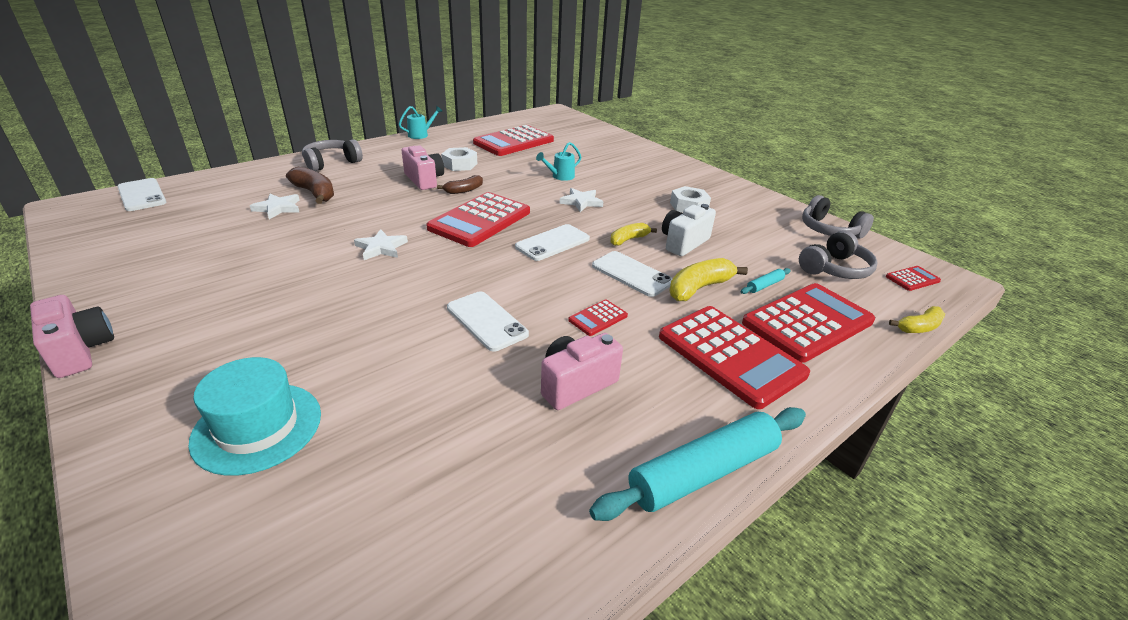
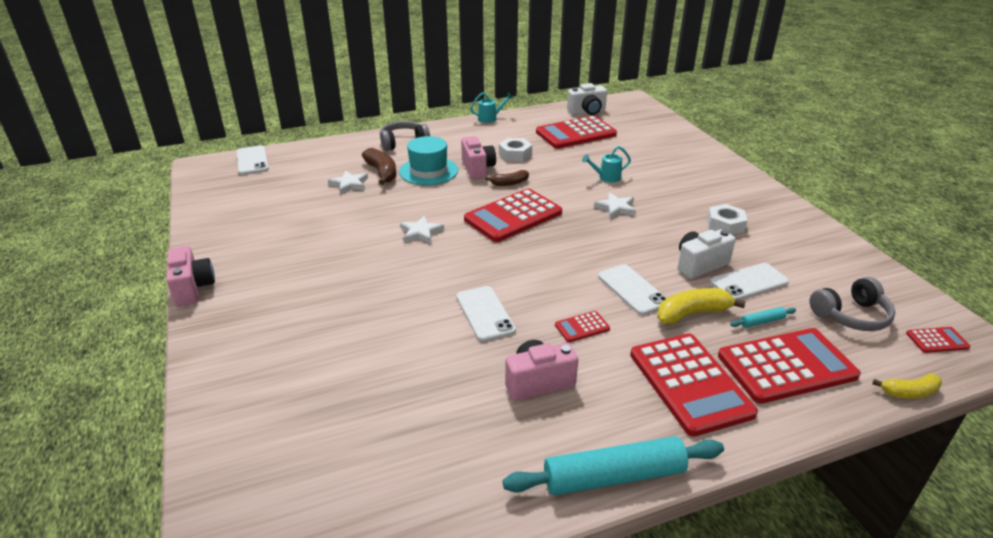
camera: 20 degrees right, 0 degrees up
(257, 427) = (293, 368): turquoise hat -> turquoise hat (428, 171)
(517, 123) = (587, 111): none -> white camera
(552, 243) = (571, 247): white phone -> white phone (749, 282)
(628, 239) = (645, 254): yellow banana -> none
(829, 230) = (871, 272): grey headphones -> none

